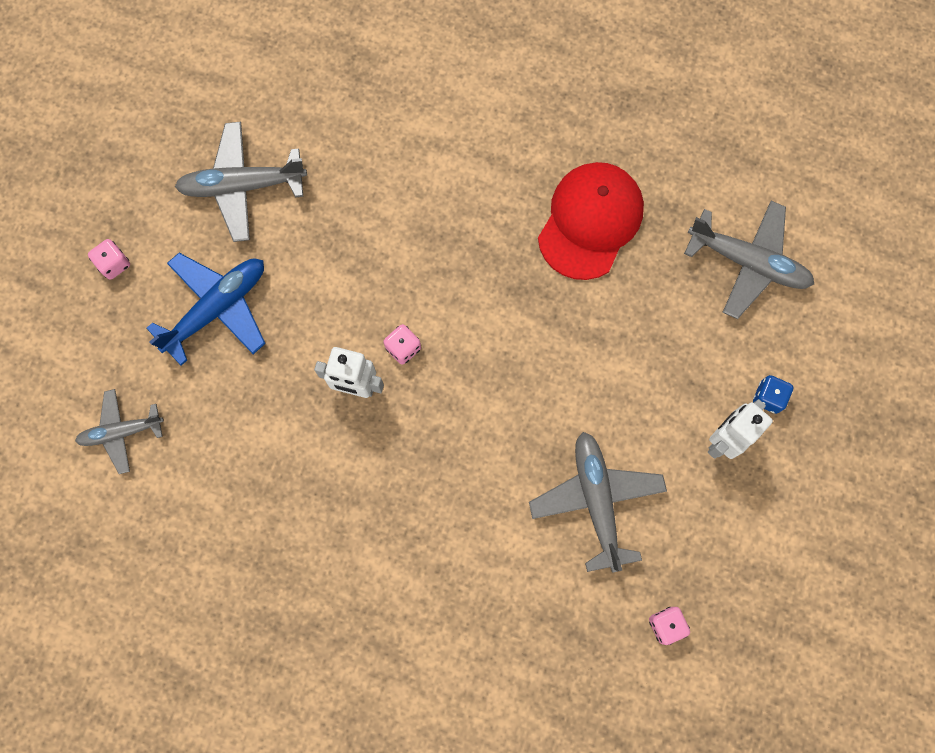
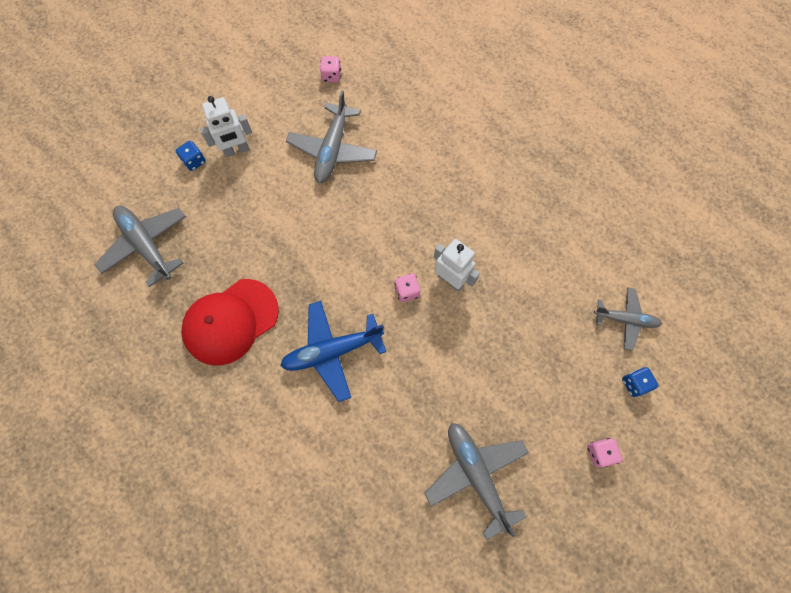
camera: 155 degrees left, 5 degrees down
(92, 357) = (634, 384): none -> blue dice
(217, 308) = (529, 379): blue plane -> blue plane (332, 351)
(242, 186) = (476, 474): grey plane -> grey plane turned 135 degrees counterclockwise

